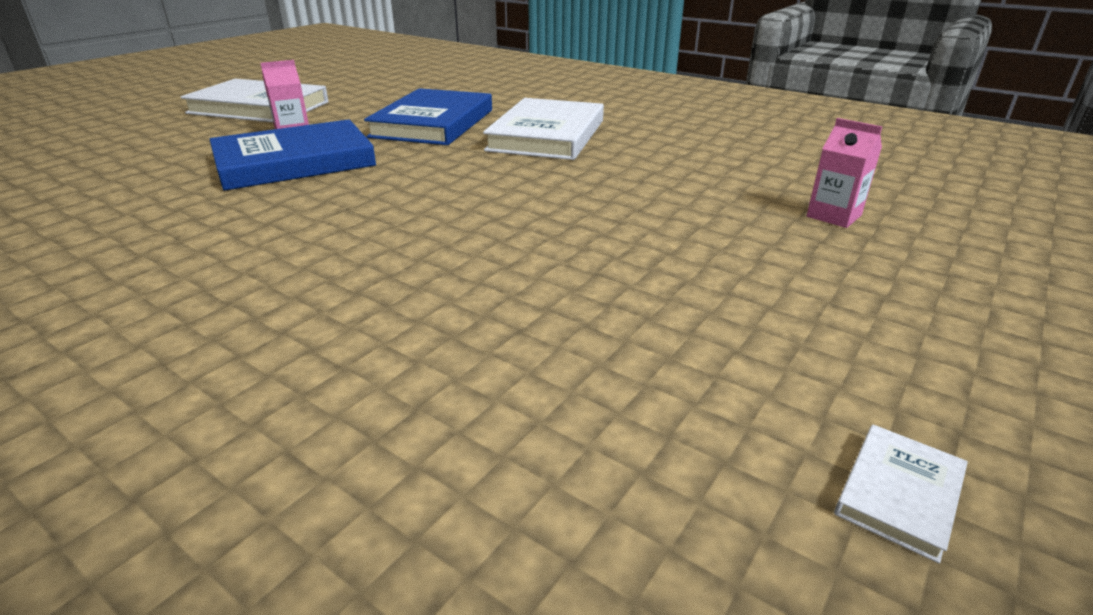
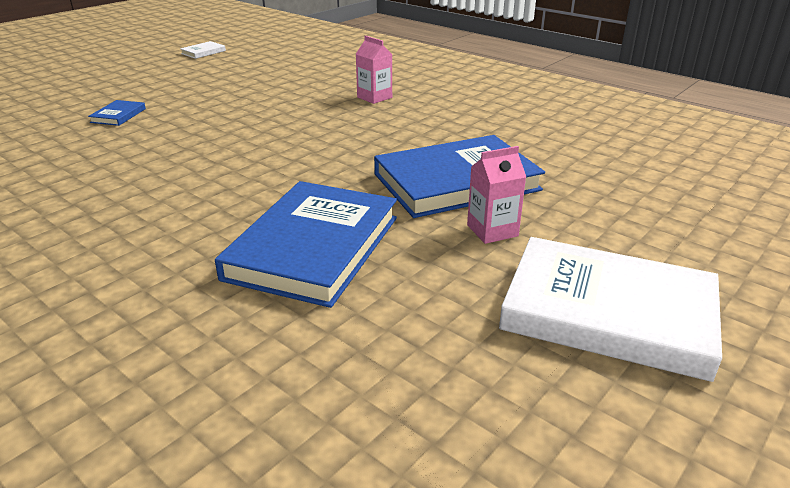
camera: 175 degrees left, 0 degrees up
(547, 135) = (180, 213): white book -> none
(753, 224) = (118, 115): none -> blue book
(833, 216) = (57, 118): pink carton -> pink carton (374, 97)

